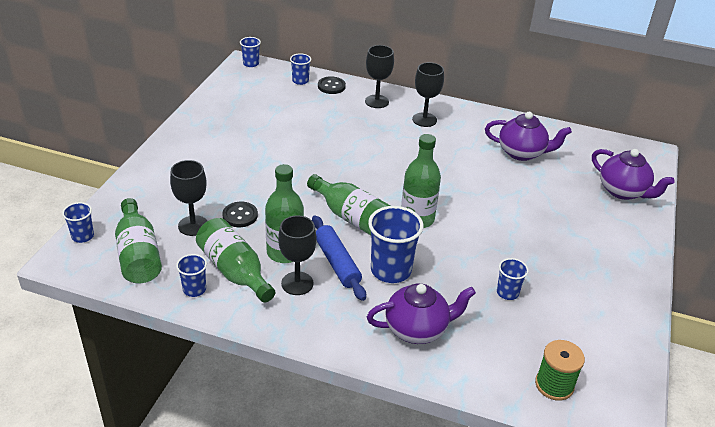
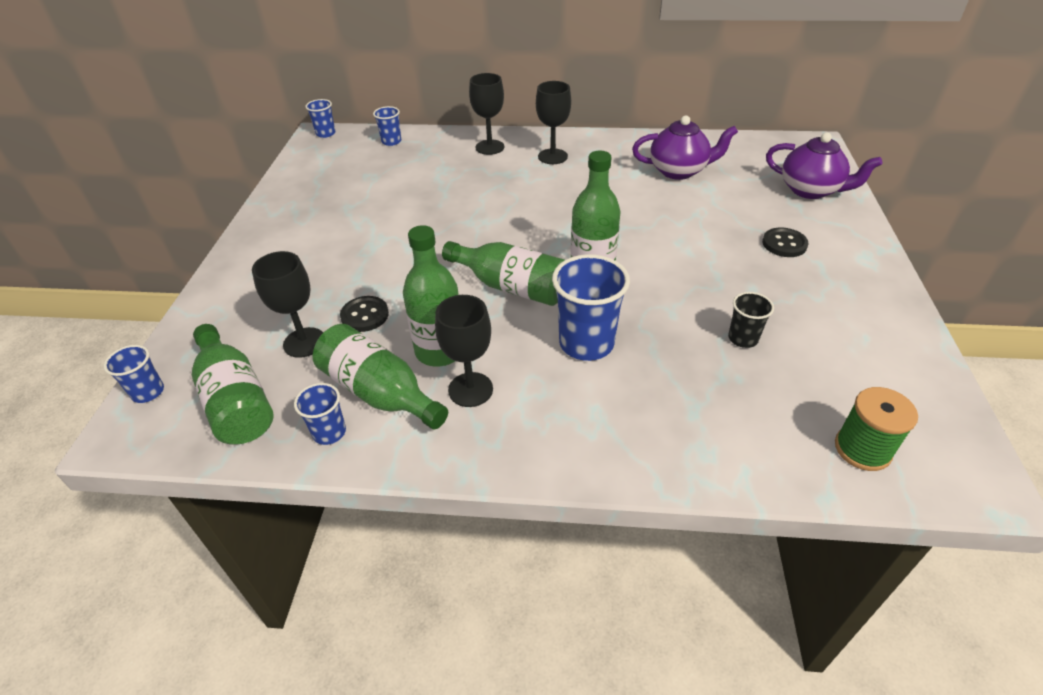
camera: 10 degrees left, 5 degrees up
(331, 86) = (430, 141): black button -> black button (784, 244)
(337, 263) = (513, 349): blue rolling pin -> none
(417, 329) = (653, 415): purple teapot -> none
(507, 293) = (743, 338): blue cup -> black cup

